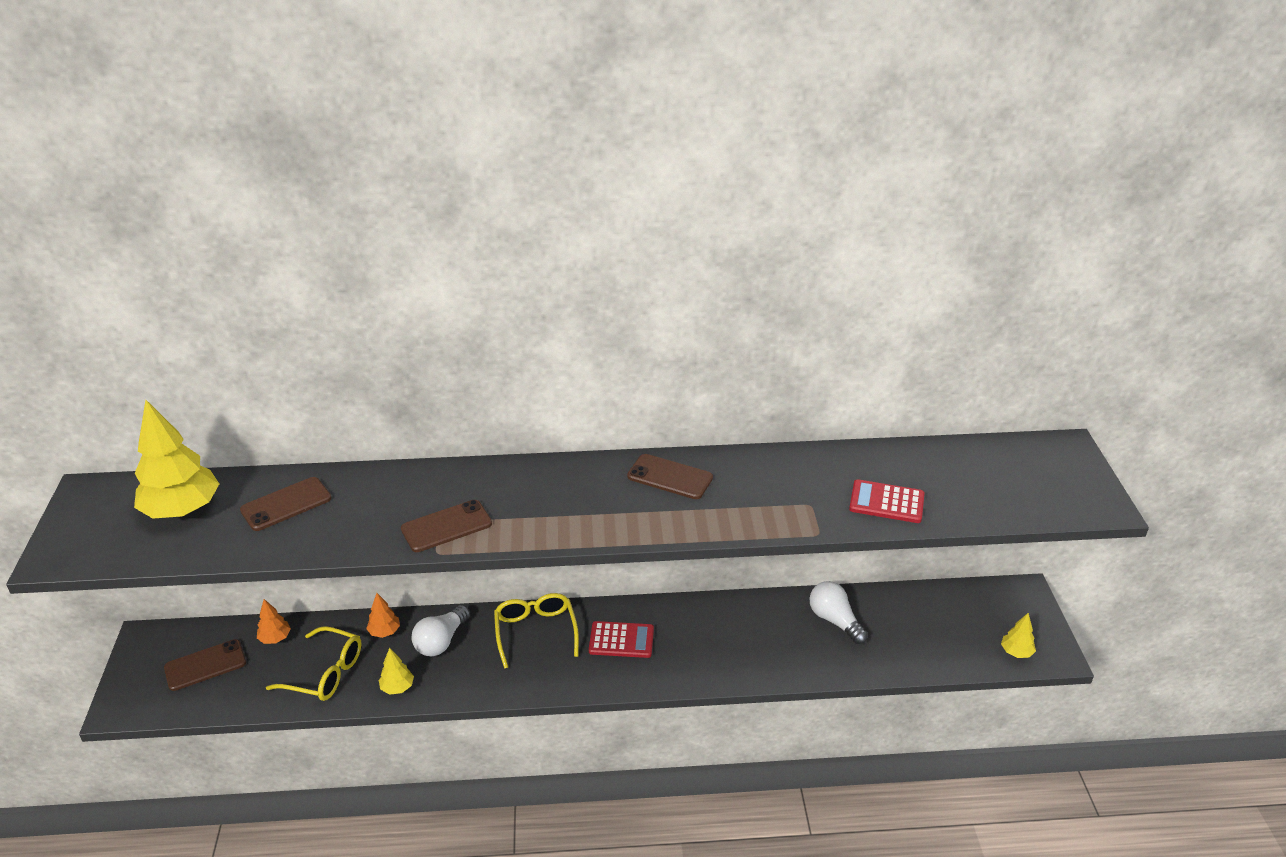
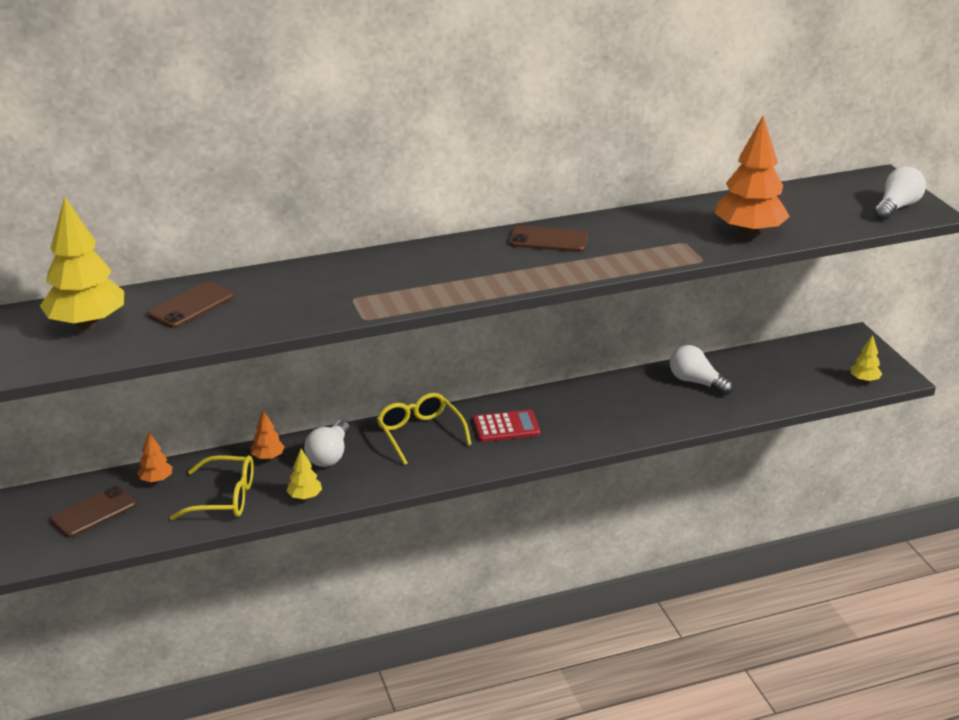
camera: 15 degrees left, 5 degrees down
(446, 526) = (361, 300): brown phone -> none
(886, 502) = (749, 232): red calculator -> orange tree
(1068, 493) = (897, 207): none -> white light bulb

